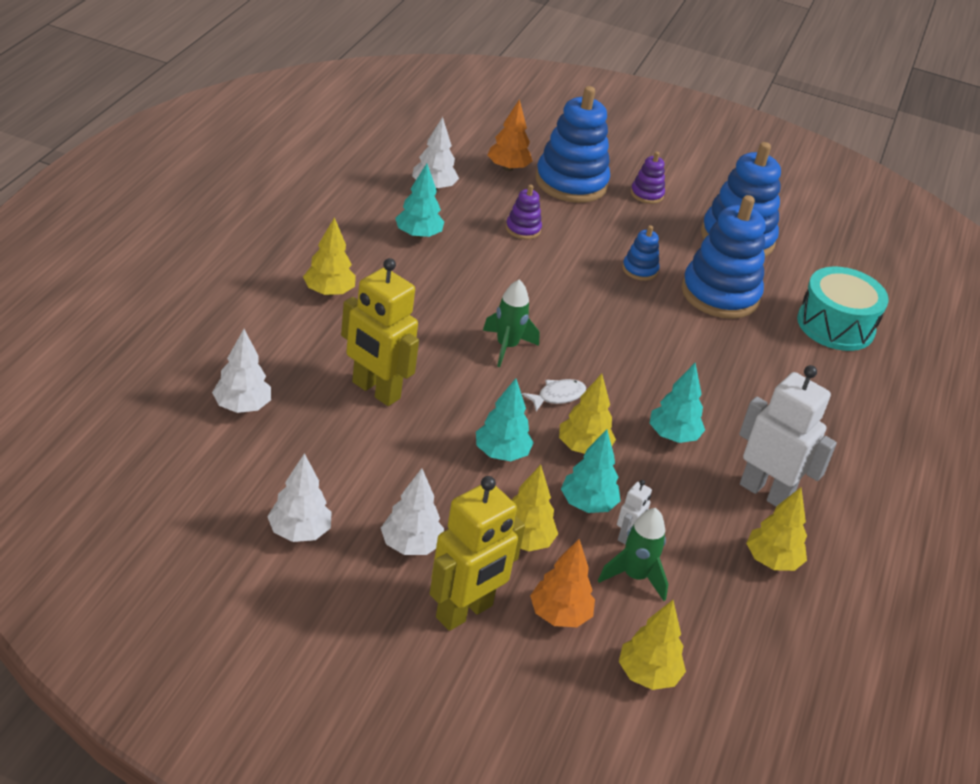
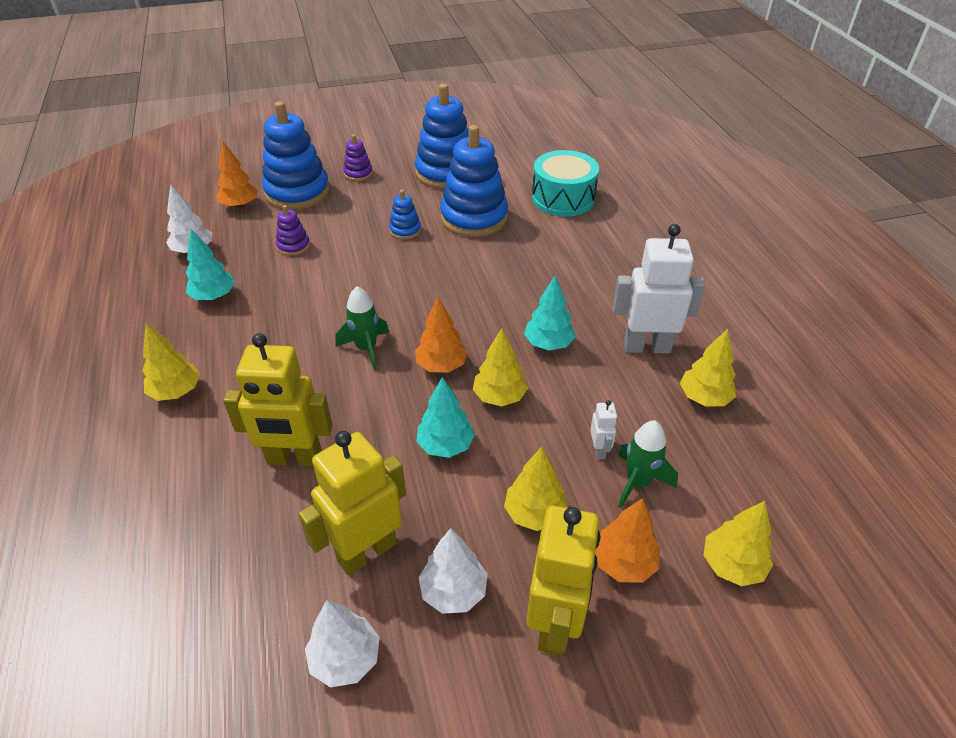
camera: 30 degrees left, 5 degrees up
(242, 406) = (182, 561): white tree -> none
(372, 482) = (366, 551): none -> yellow robot
(558, 396) = (441, 365): white fish -> orange tree
(587, 504) = (547, 444): turquoise tree -> none

